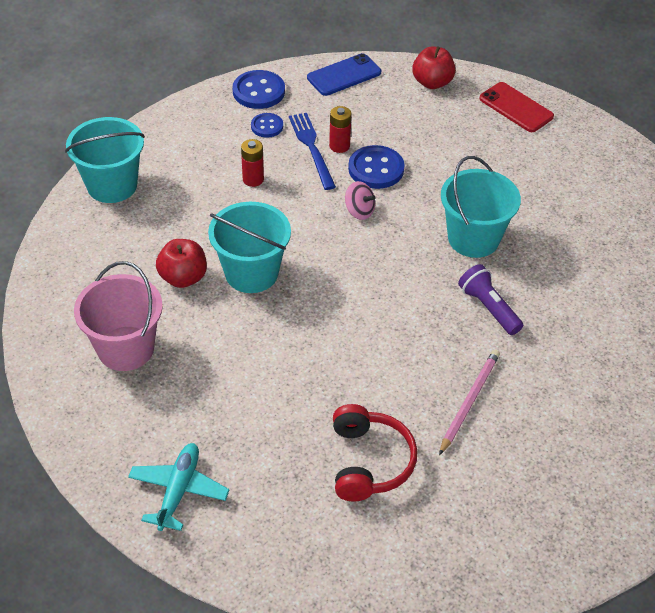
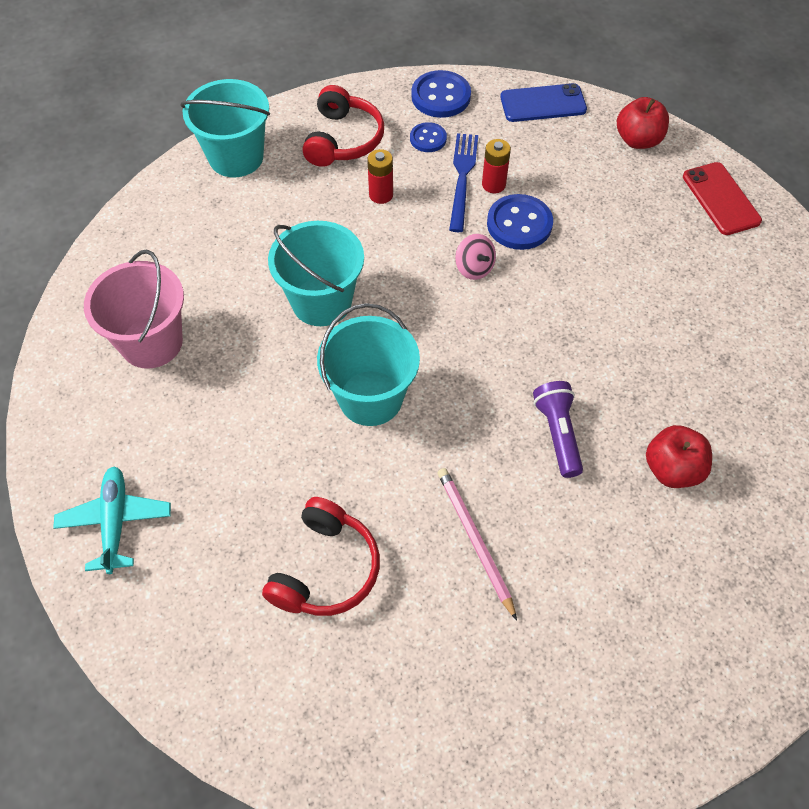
camera: 25 degrees right, 10 degrees up
(179, 490) = (115, 522): turquoise plane -> turquoise plane turned 45 degrees counterclockwise
(183, 277) = (250, 283): red apple -> red apple (672, 469)
(197, 146) = (343, 139): none -> red headphones
(469, 401) = (474, 540): pink pencil -> pink pencil turned 75 degrees counterclockwise
(473, 238) = (585, 343): turquoise bucket -> turquoise bucket (370, 398)

